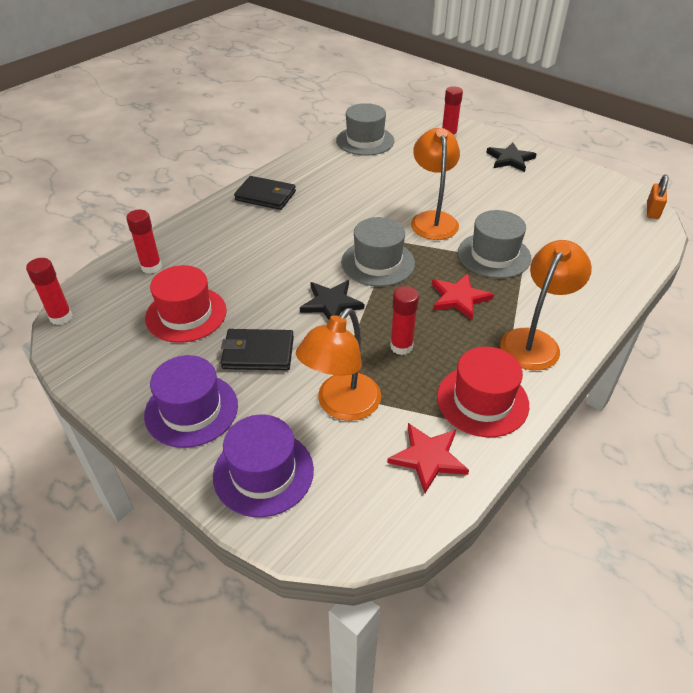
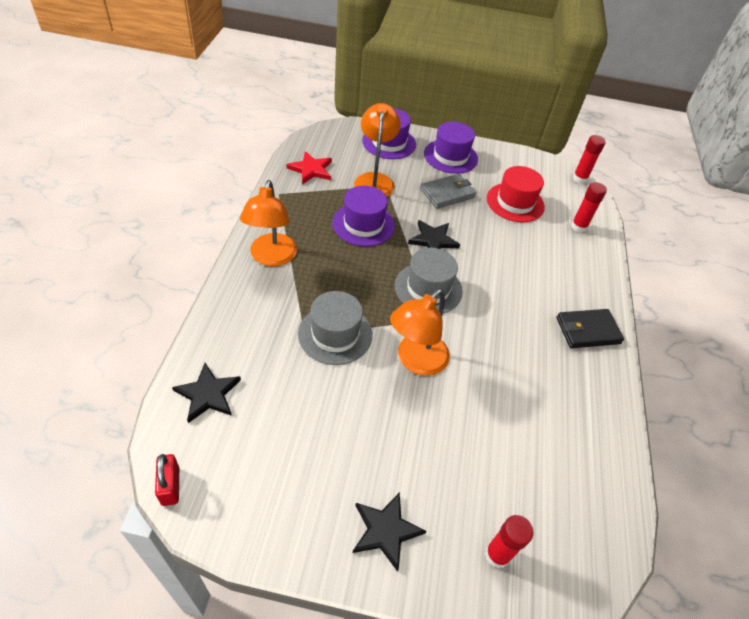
camera: 145 degrees right, 5 degrees up
(258, 353) = (447, 193): black wallet -> grey wallet
(365, 141) = (588, 483): grey hat -> none
(401, 346) = (363, 224): red glue stick -> purple hat
(432, 219) = (416, 361): orange lamp -> orange lamp turned 75 degrees clockwise
(459, 298) = (344, 276): red star -> none
(482, 400) = (293, 206): red hat -> none
(622, 248) = (208, 394): none -> black star
(652, 211) = (170, 486): orange padlock -> red padlock

